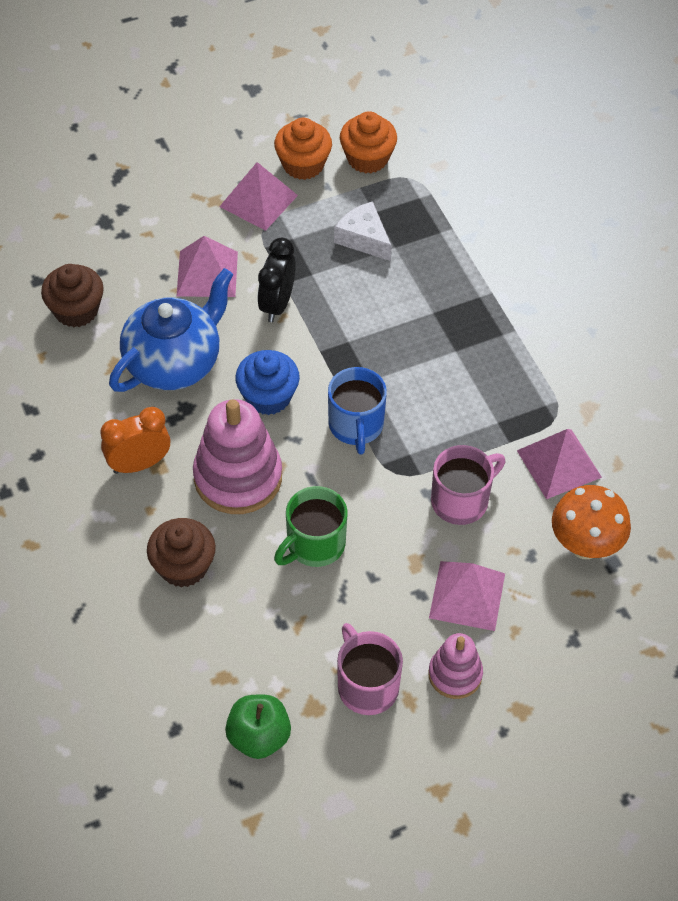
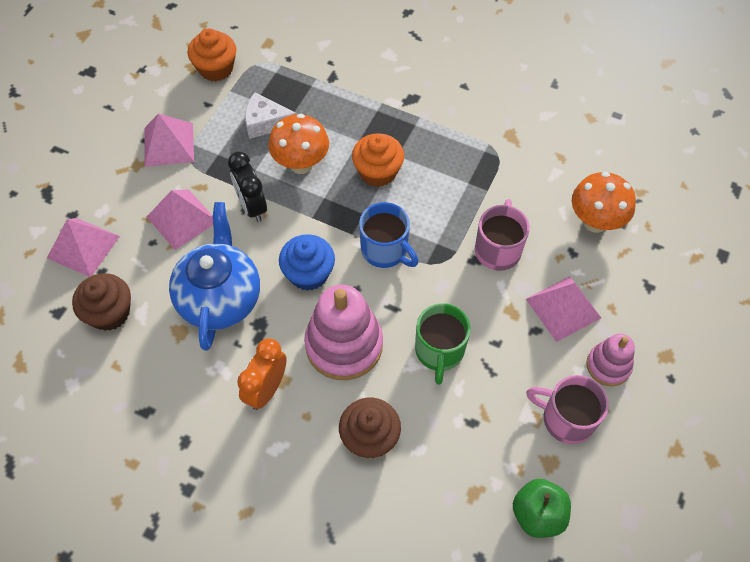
camera: 40 degrees left, 5 degrees up
(303, 164) = (176, 100): orange cupcake -> orange cupcake (378, 172)
(358, 297) = (301, 164): none -> orange mushroom
(559, 464) = (529, 182): pink pyramid -> pink pyramid (83, 247)

